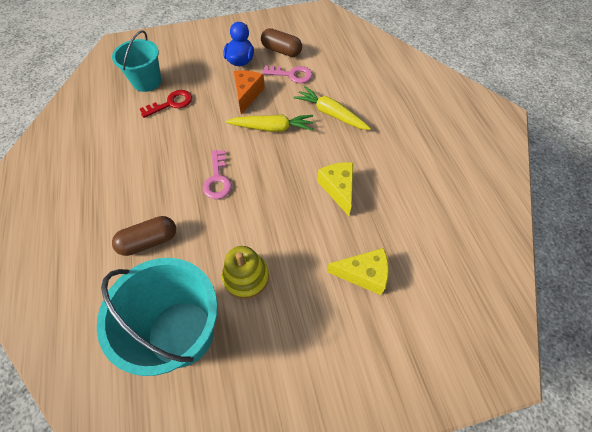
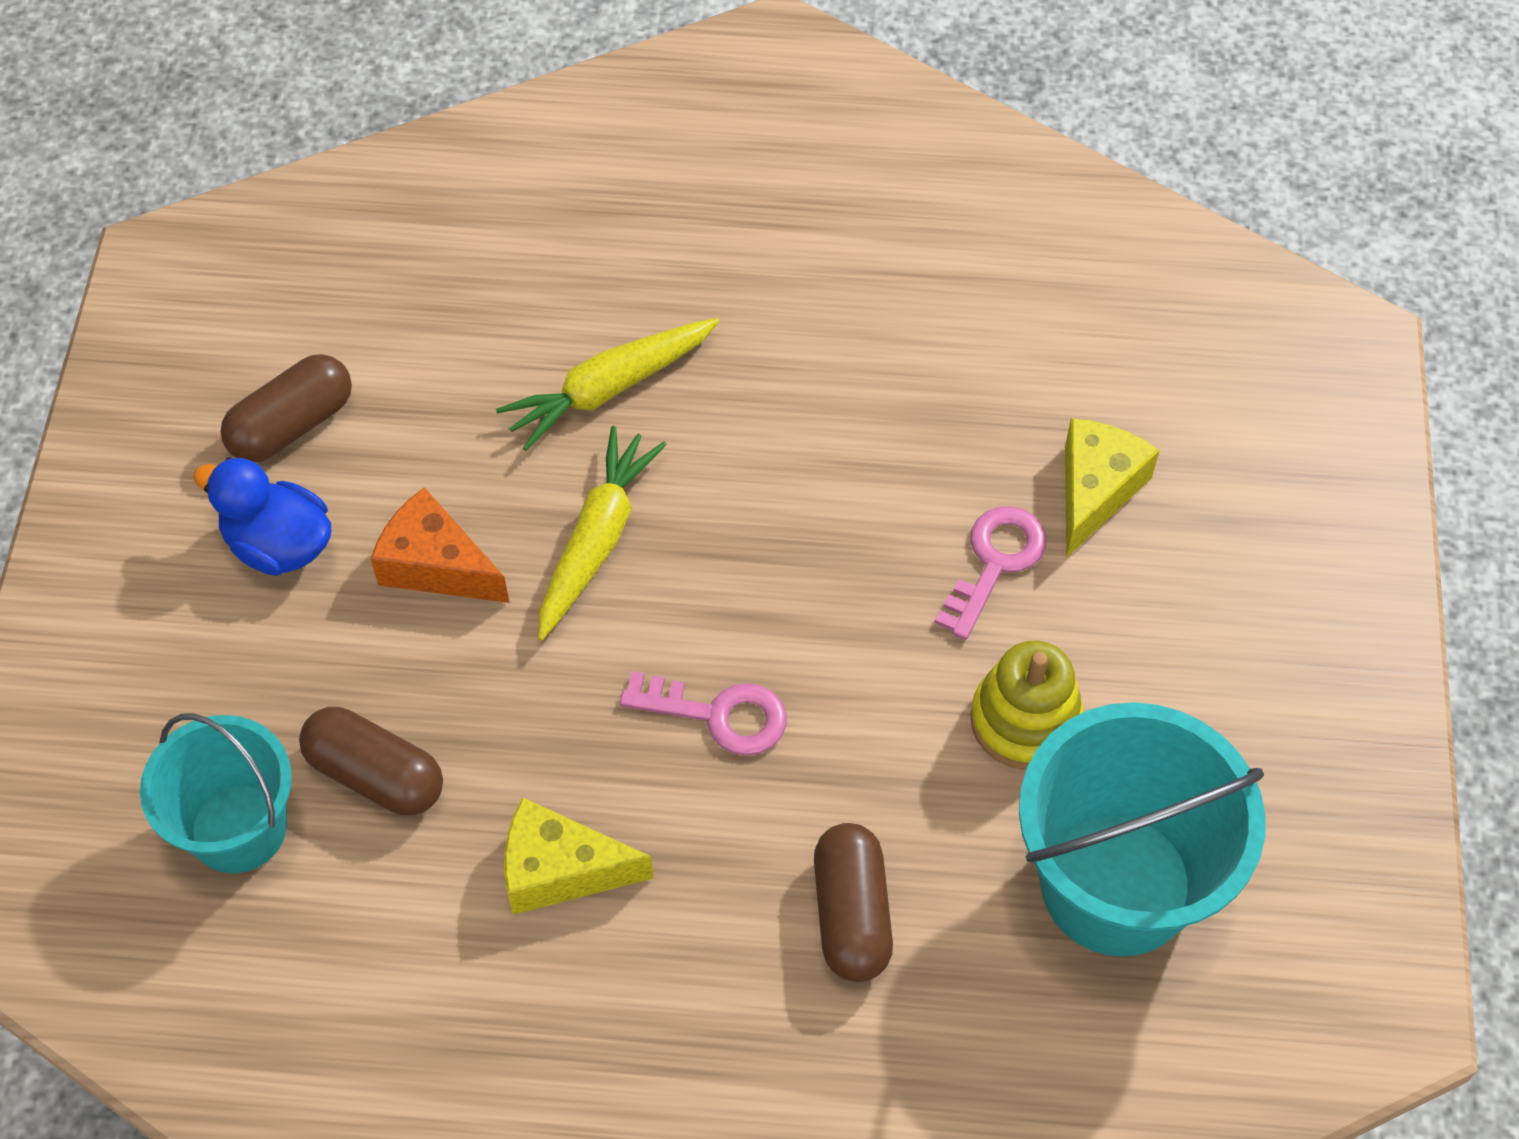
camera: 70 degrees left, 0 degrees up
(171, 103) = (375, 775): red key -> brown capsule
(291, 75) = (411, 431): pink key -> pink key (995, 563)
(338, 189) = (858, 459): yellow cheese -> yellow cheese (560, 870)

